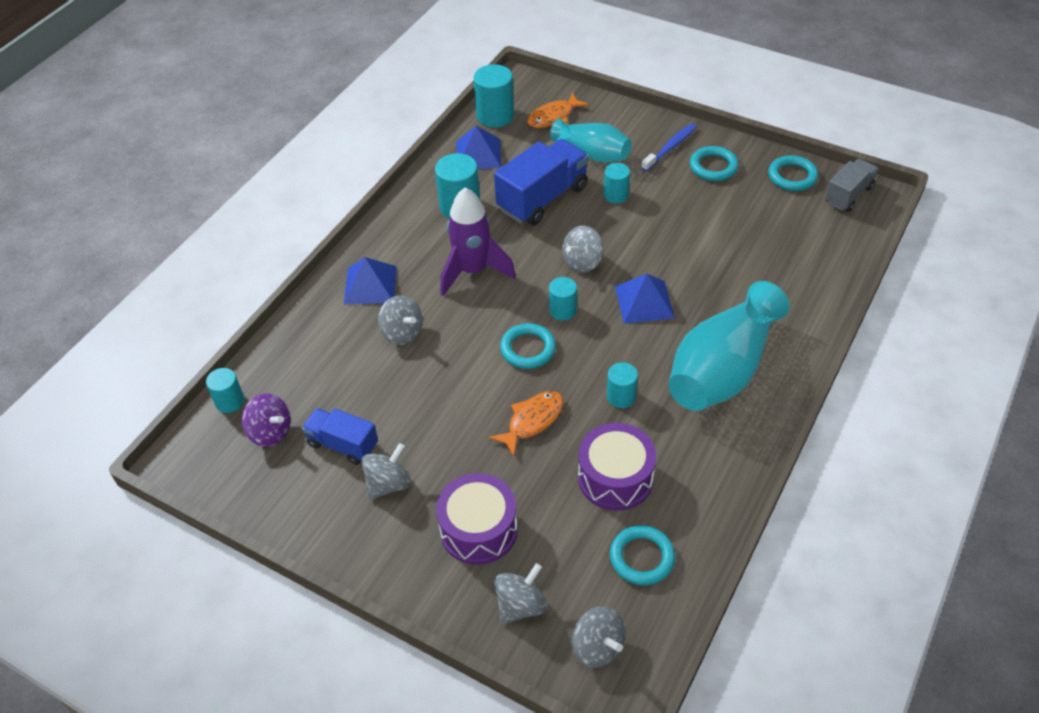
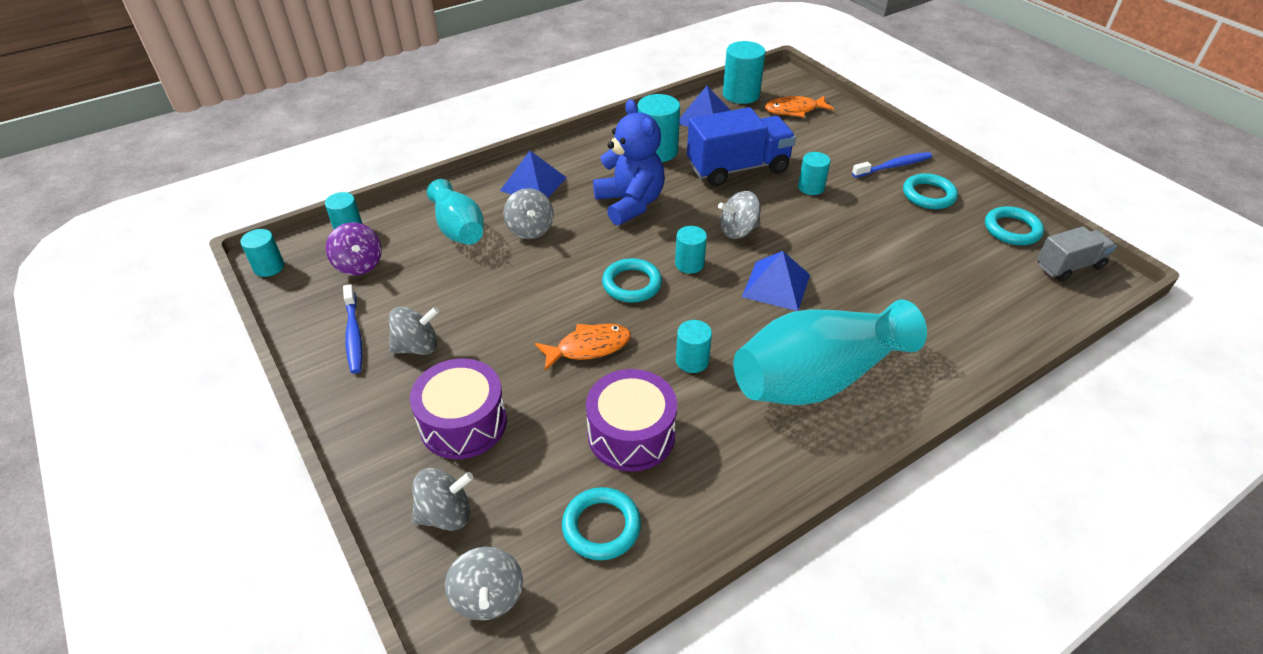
camera: 25 degrees right, 5 degrees down
(184, 471) = (269, 267): none -> turquoise cylinder
(322, 498) = (354, 334): none -> blue toothbrush
(343, 444) = (407, 298): blue truck -> none
(473, 271) = (630, 203): purple rocket -> blue teddy bear
(593, 153) = (812, 148): turquoise vase -> turquoise vase (459, 229)

